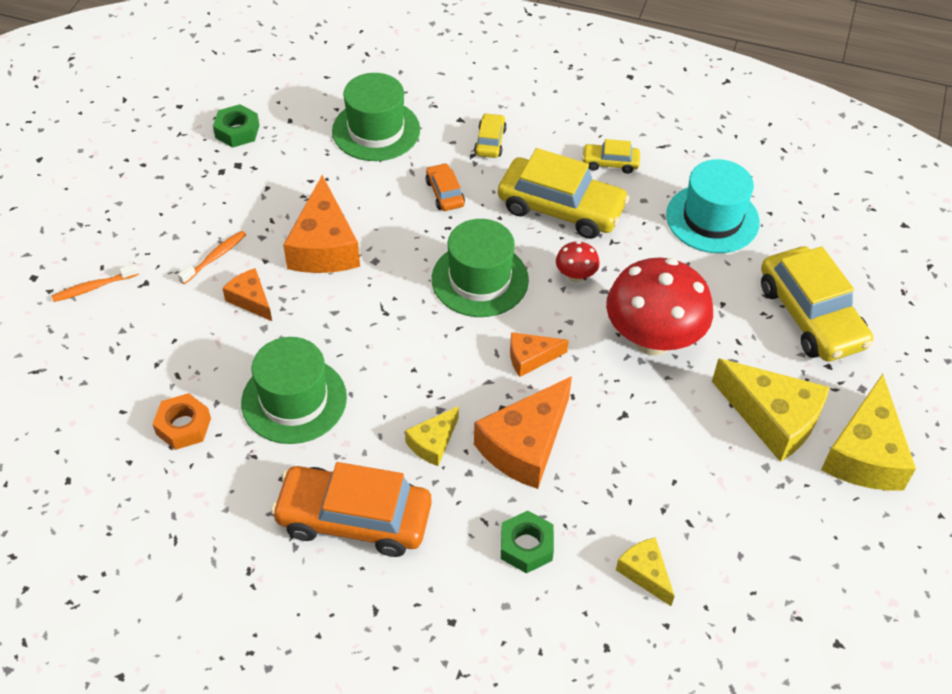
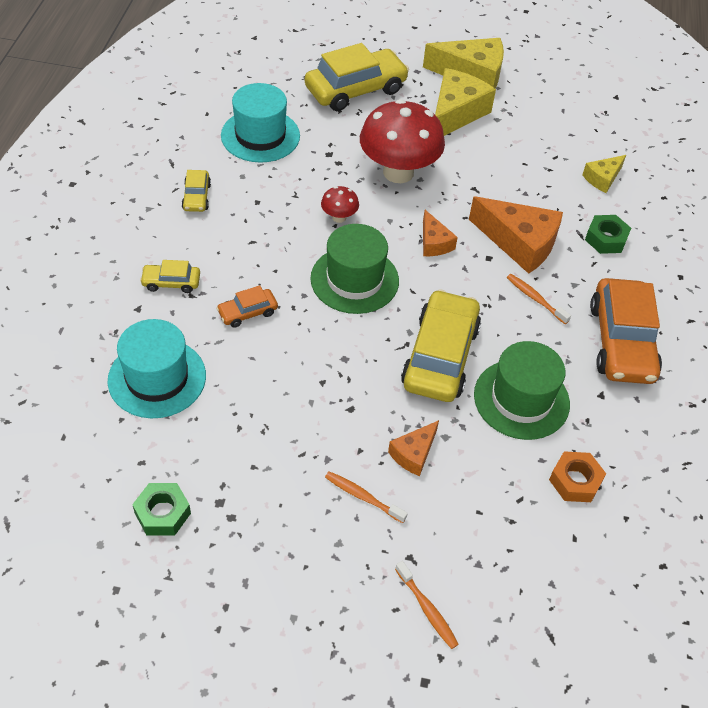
camera: 100 degrees left, 0 degrees up
(324, 246) = (332, 402): orange cheese -> none
(376, 130) = (157, 378): green hat -> turquoise hat
(433, 443) = (535, 298): yellow cheese -> orange toothbrush
(561, 208) = (259, 228): yellow car -> yellow car (440, 356)

